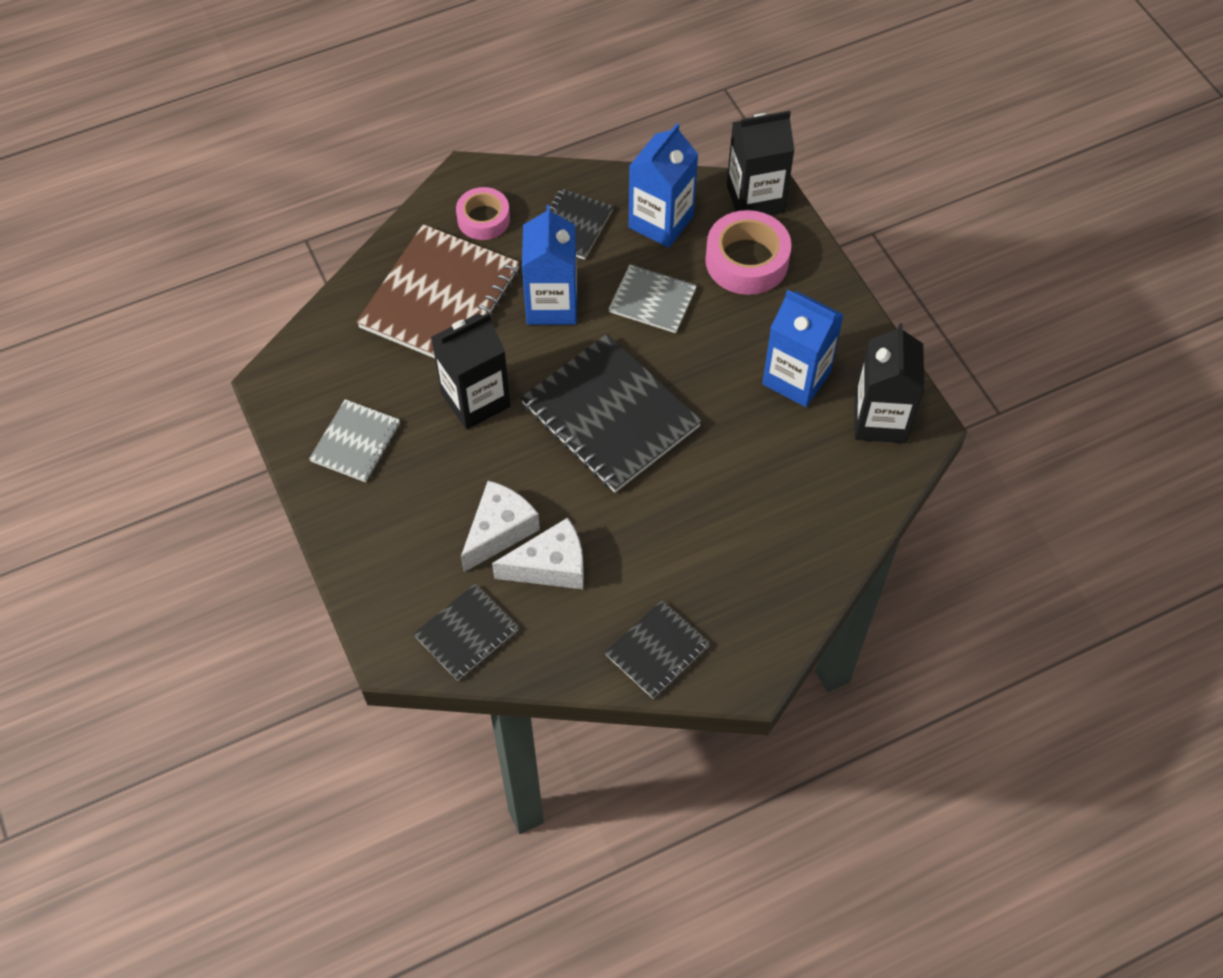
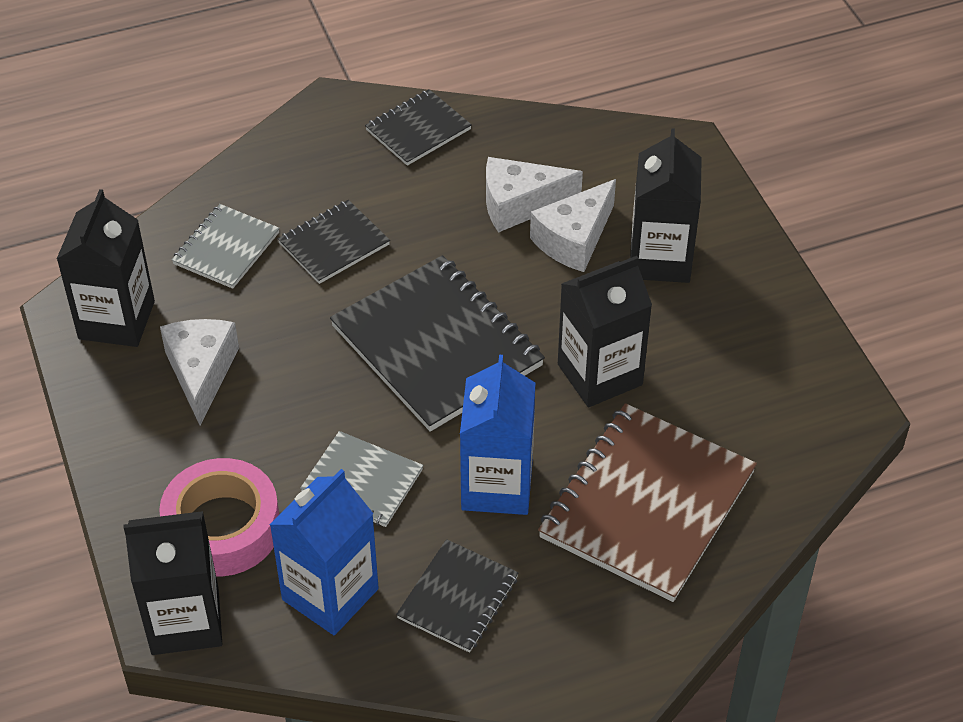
camera: 175 degrees left, 10 degrees down
(356, 442) = (743, 337): grey notebook -> grey notebook (226, 248)
(422, 516) = (660, 259): none -> black carton
(467, 633) = (610, 155): black notebook -> black notebook (334, 244)
(483, 219) = (587, 618): pink tape -> none
(796, 378) = (201, 372): blue carton -> white cheese

